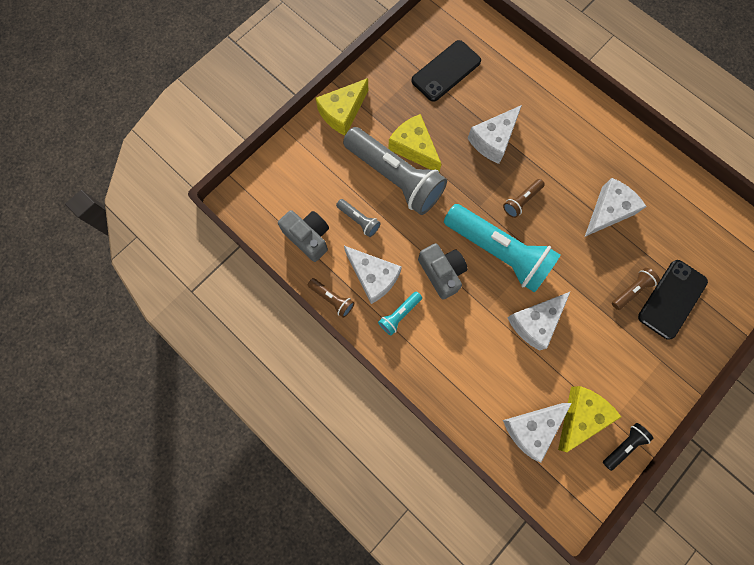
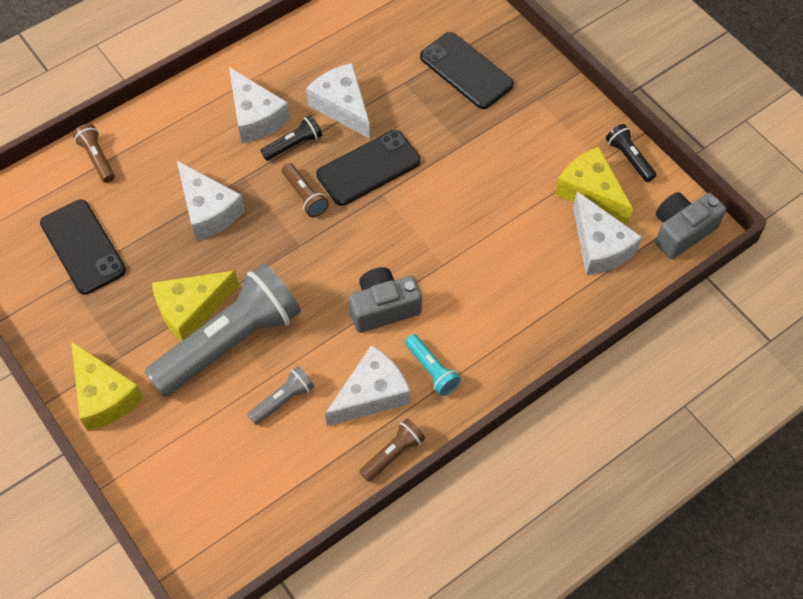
camera: 80 degrees left, 15 degrees down
(308, 237) = (293, 473): grey camera -> grey camera (681, 231)
(498, 252) = (369, 236): turquoise flashlight -> none
(535, 322) = (469, 215): white cheese -> white cheese (255, 117)
(557, 241) = (368, 168): none -> black phone
(563, 184) = (294, 145): none -> black flashlight
(631, 290) = (448, 107): brown flashlight -> brown flashlight (97, 158)

